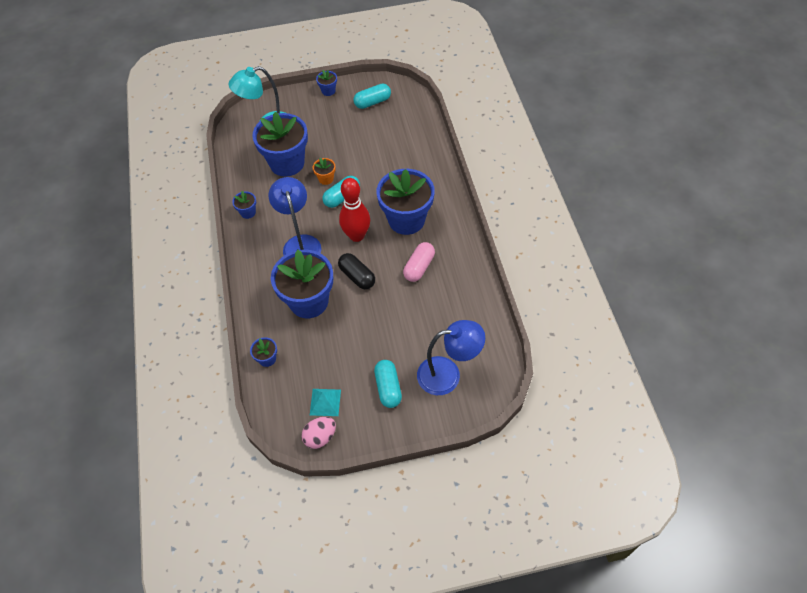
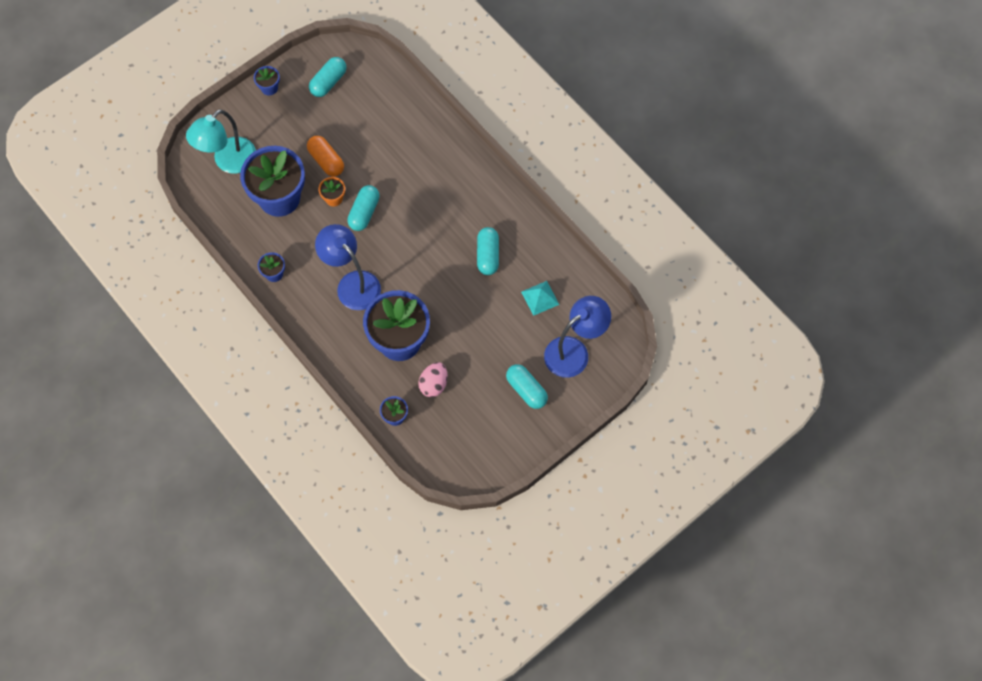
camera: 30 degrees left, 10 degrees up
(320, 437) = (491, 465): pink egg -> pink egg (434, 384)
(325, 402) = (476, 431): turquoise pyramid -> turquoise pyramid (540, 298)
(337, 152) = (326, 161): none -> orange capsule
(356, 235) = (405, 249): red bowling pin -> none
(357, 276) = (432, 293): black capsule -> none
(406, 220) = (446, 209): blue flower pot -> none
(419, 267) = (488, 255): pink capsule -> turquoise capsule

